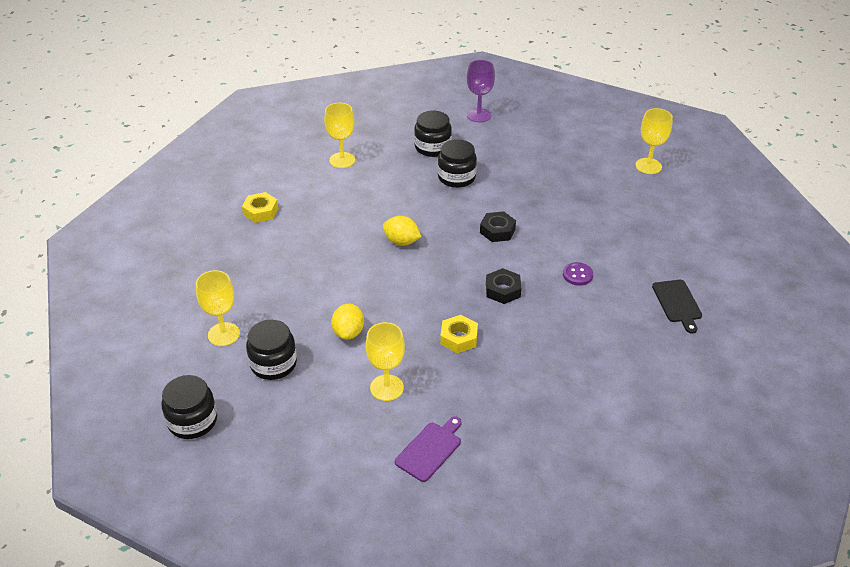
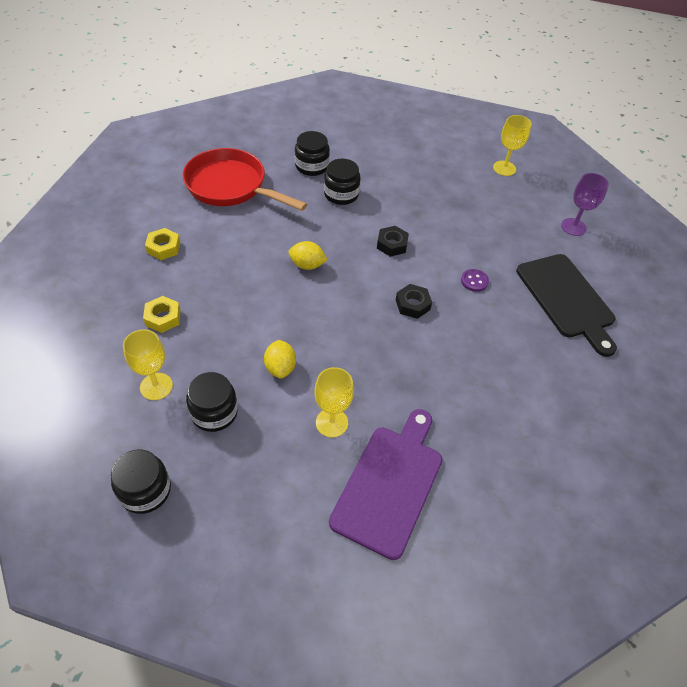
camera: 15 degrees left, 10 degrees up
(342, 160) = (230, 186): yellow goblet -> red pan
(430, 449) = (390, 484): purple cutting board -> purple cutting board, size x1.97
(458, 338) = (385, 359): yellow nut -> yellow nut (163, 317)
(479, 115) = (345, 131): purple goblet -> purple goblet (573, 227)
(677, 303) = (567, 299): black cutting board -> black cutting board, size x1.97

